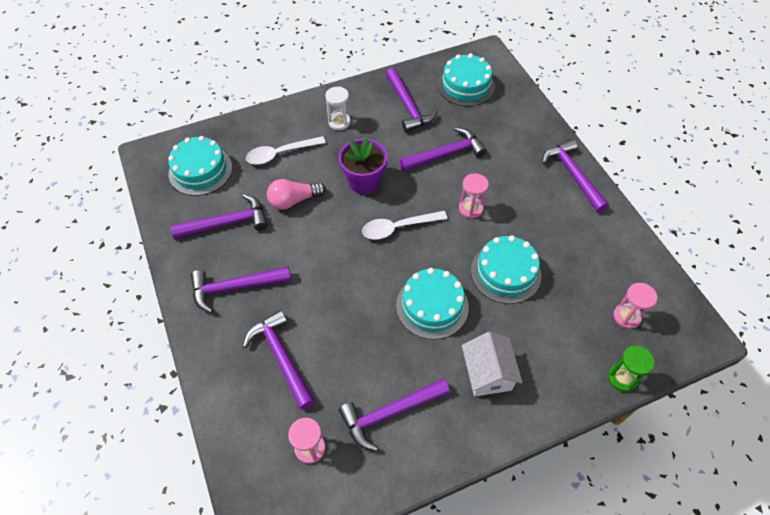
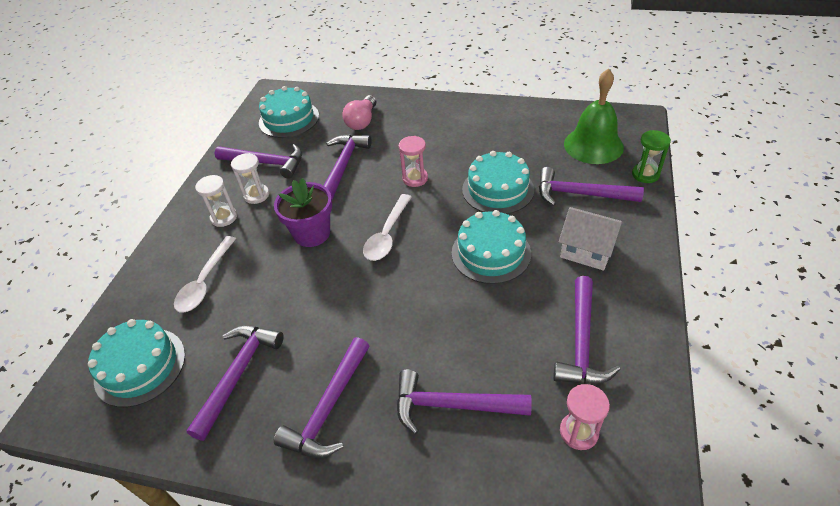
camera: 50 degrees left, 10 degrees down
(294, 200) = (274, 298): pink light bulb -> pink light bulb (362, 121)
(373, 124) = (256, 195): none -> white hourglass
(573, 175) = (442, 108): purple hammer -> purple hammer (581, 194)
(626, 316) = (593, 145): pink hourglass -> green bell

